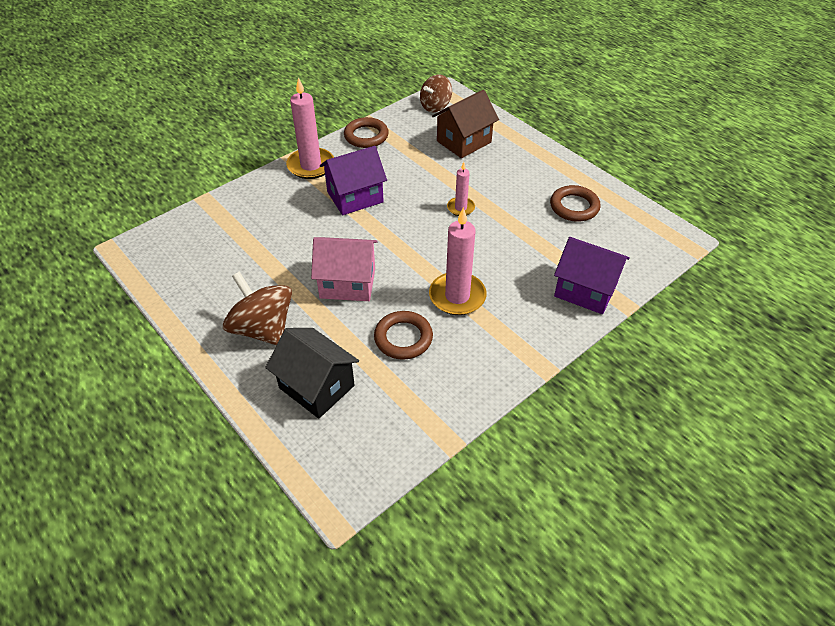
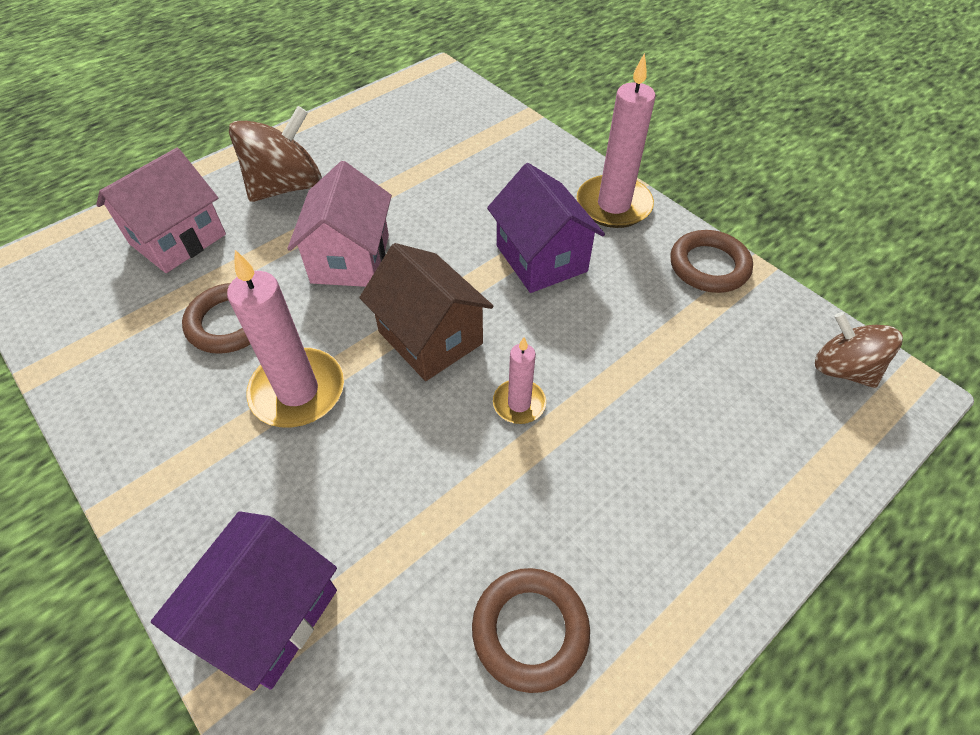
camera: 90 degrees right, 5 degrees up
(316, 387) = (178, 239): black house -> pink house
(464, 142) = (729, 416): brown house -> brown house (430, 337)

